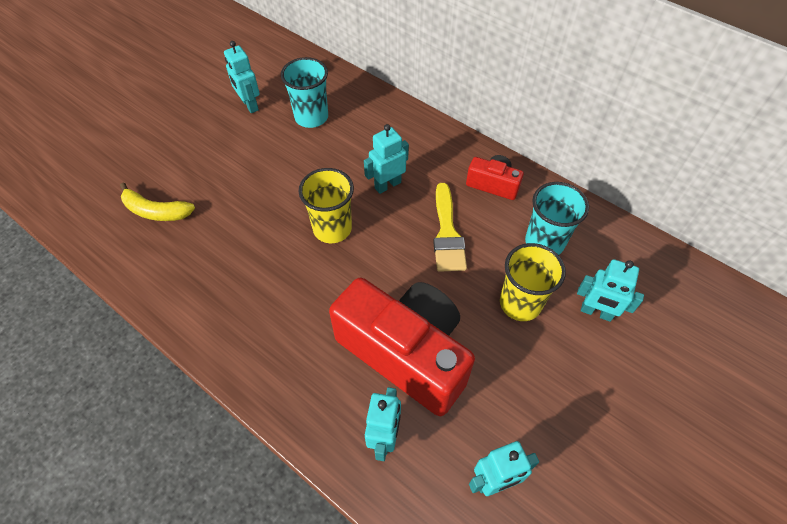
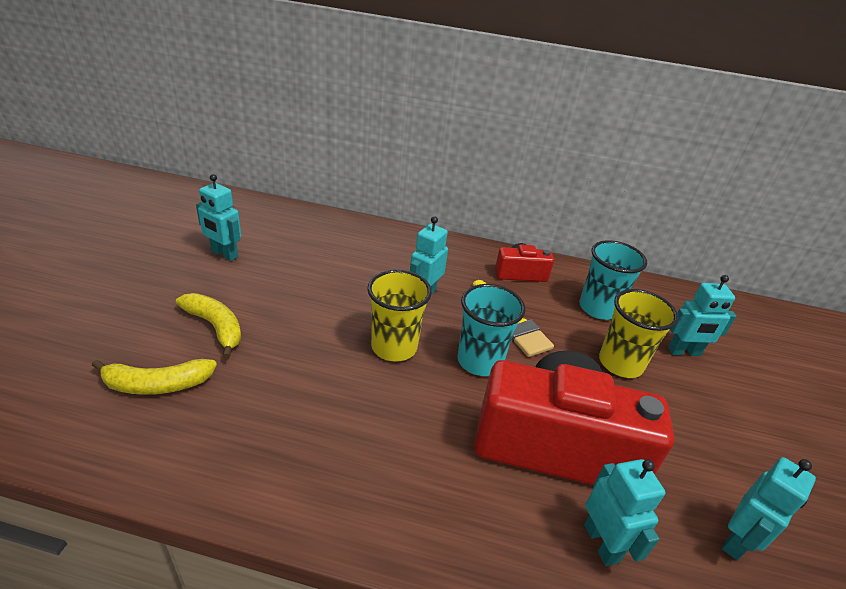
camera: 30 degrees left, 20 degrees down
(213, 173) = (215, 327): none -> yellow banana
(311, 117) = (303, 253): turquoise cup -> turquoise cup (479, 361)

